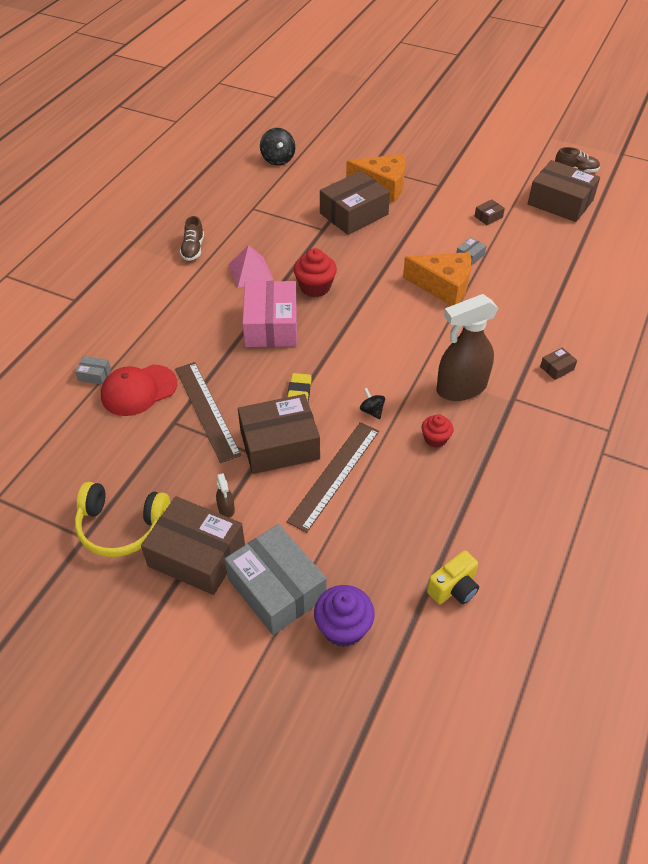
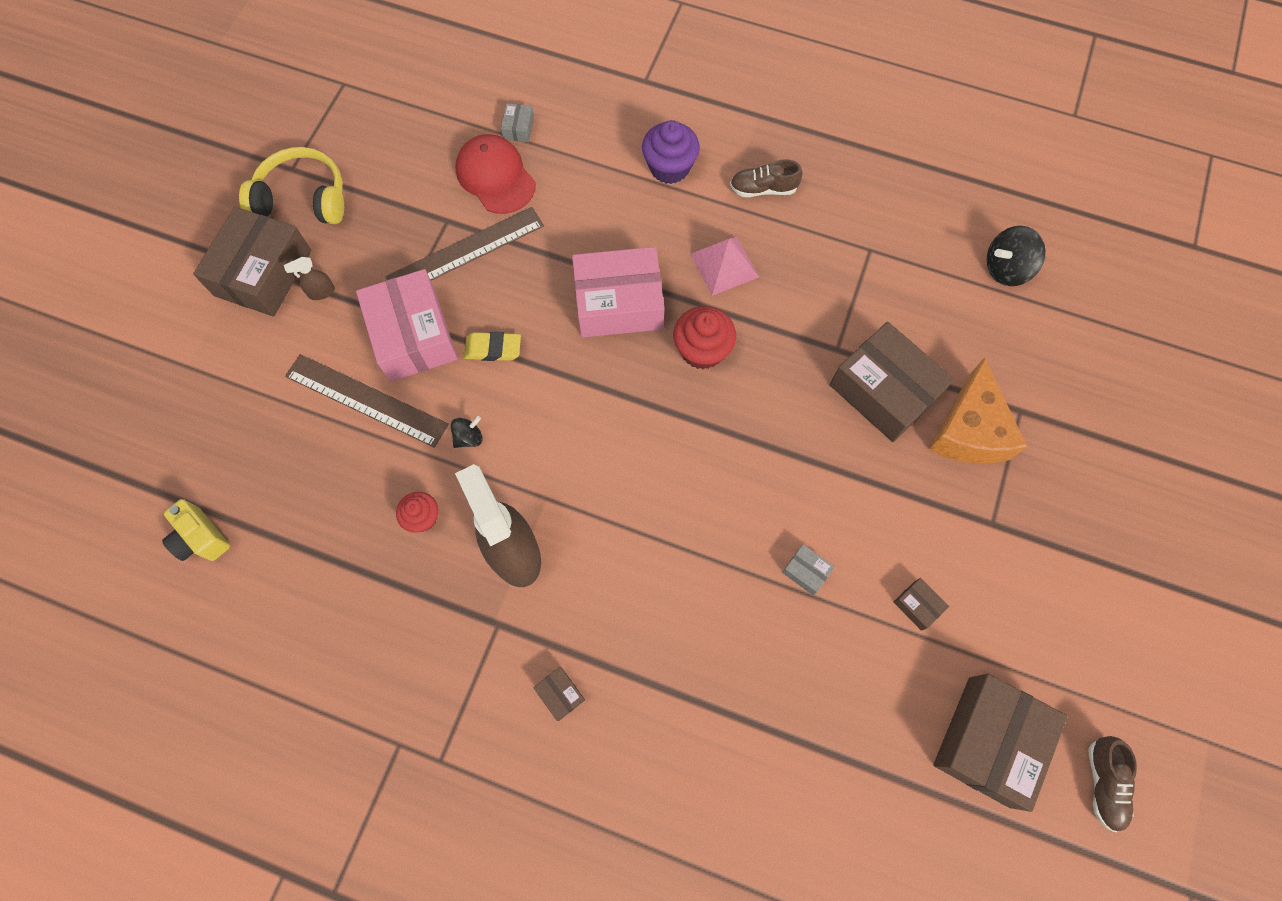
camera: 85 degrees right, 20 degrees up
(121, 526) = (303, 198): yellow headphones -> yellow headphones turned 90 degrees clockwise
(276, 588) = (217, 354): grey box -> none
(279, 444) = (413, 335): brown box -> pink box
(343, 627) = (164, 423): purple cupcake -> purple cupcake (669, 167)
(443, 286) = (726, 529): orange cheese -> none

